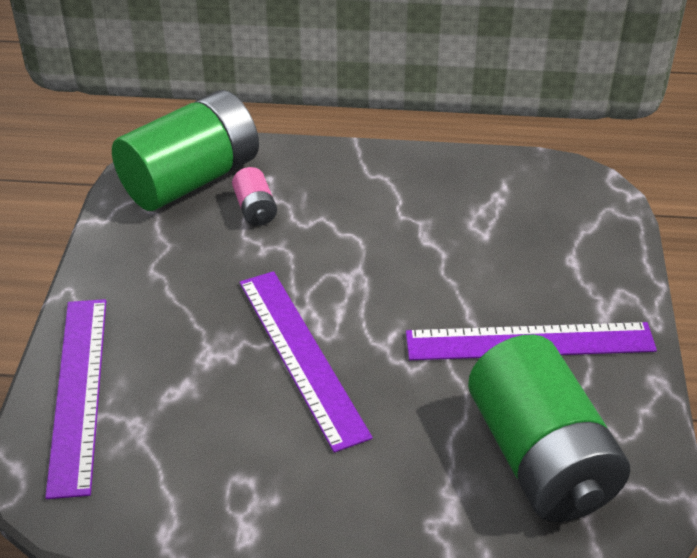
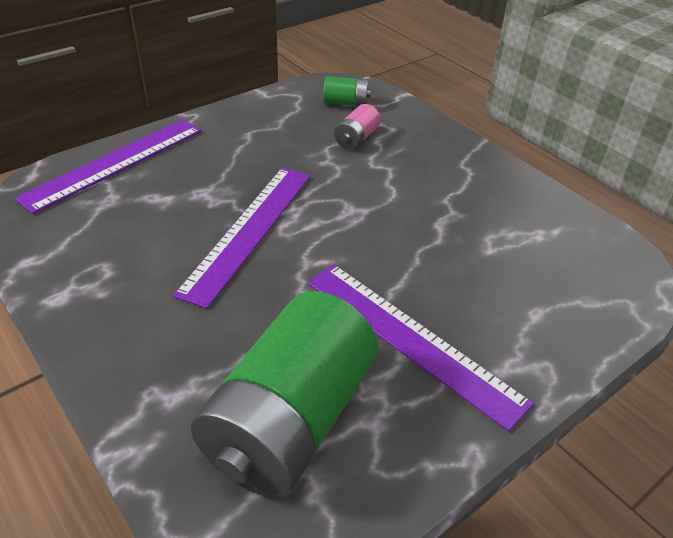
camera: 45 degrees right, 0 degrees up
(191, 179) = (345, 103): green battery -> green battery, size x0.42

